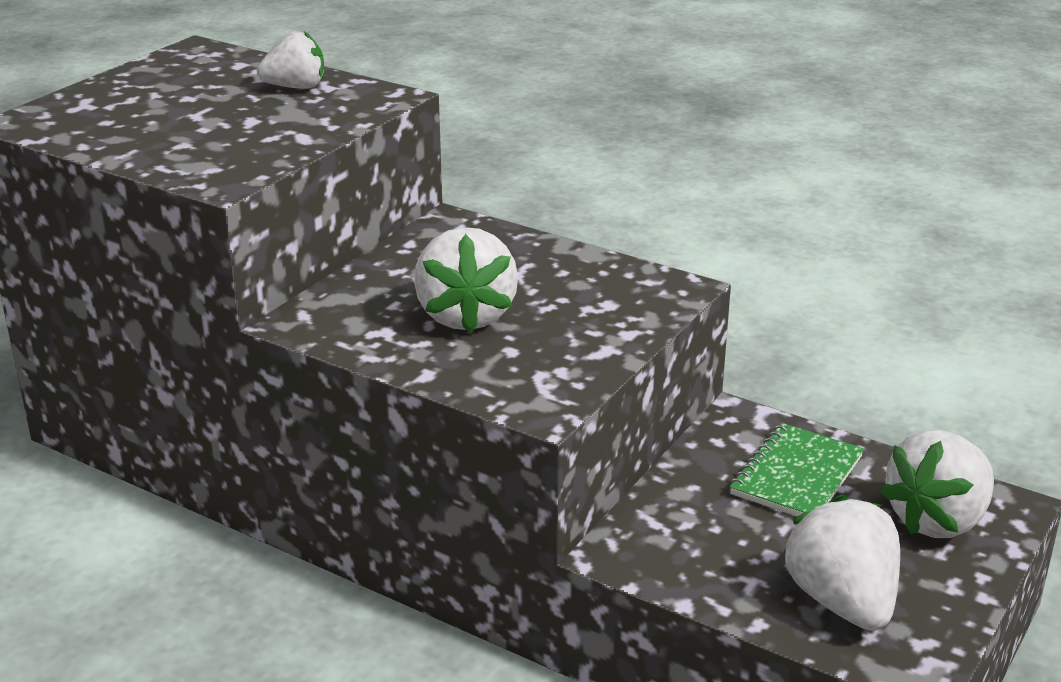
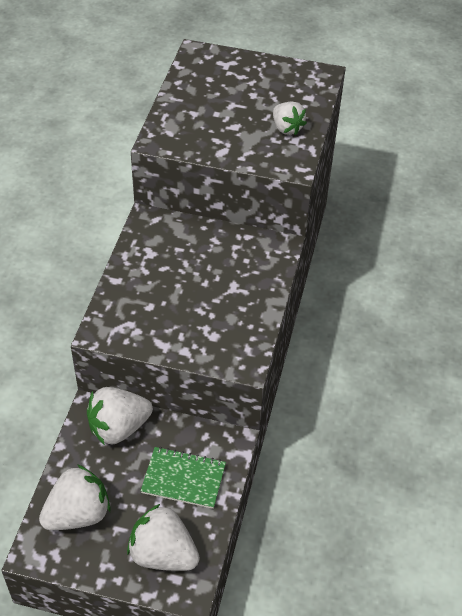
camera: 70 degrees right, 20 degrees up
(465, 316) = (177, 280): white strawberry -> white strawberry (118, 427)

